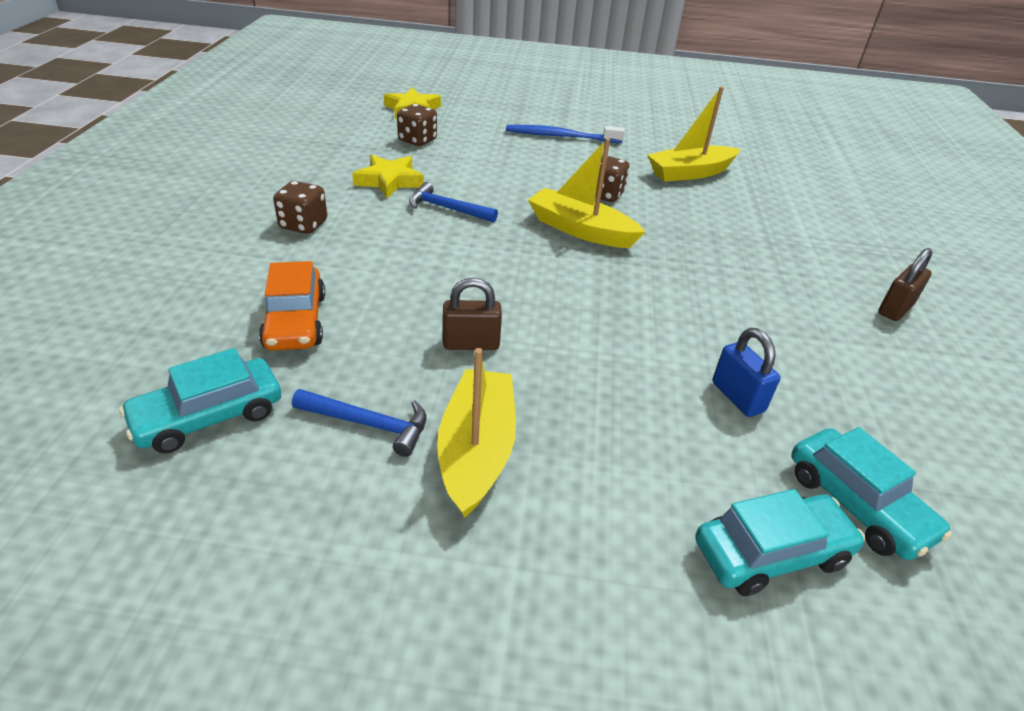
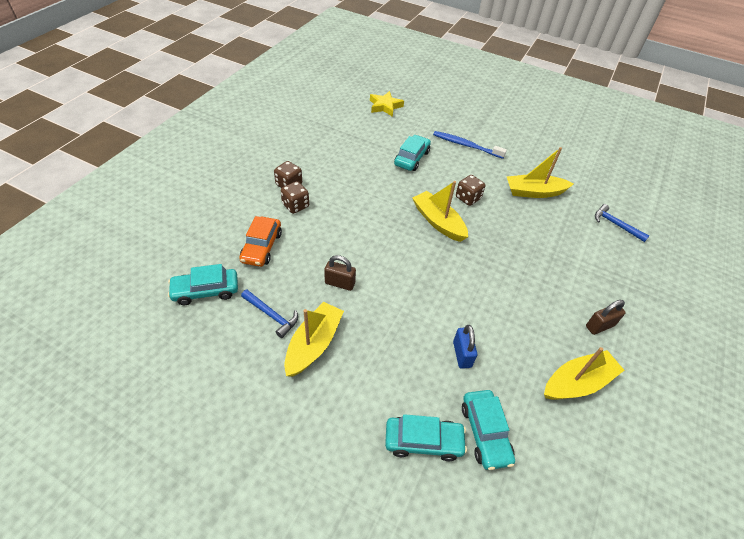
camera: 20 degrees right, 10 degrees up
(389, 181) = (346, 162): yellow star -> none
(417, 140) = (376, 133): brown dice -> brown dice (295, 205)
(447, 208) = (369, 189): blue hammer -> blue hammer (615, 224)
(490, 162) = (411, 158): none -> turquoise car
(926, 389) = (577, 382): none -> yellow boat

